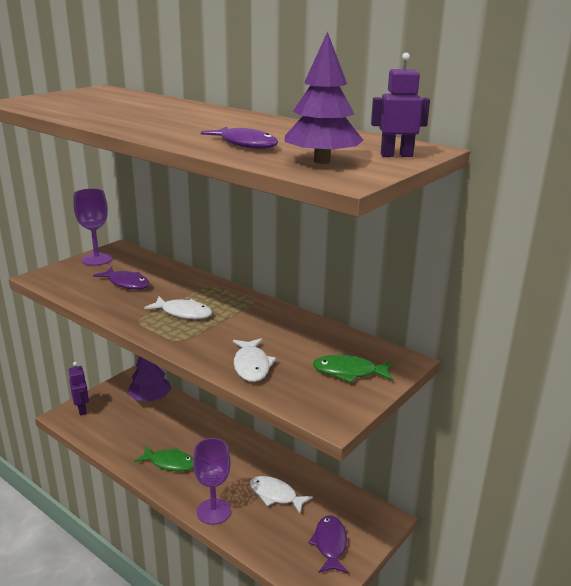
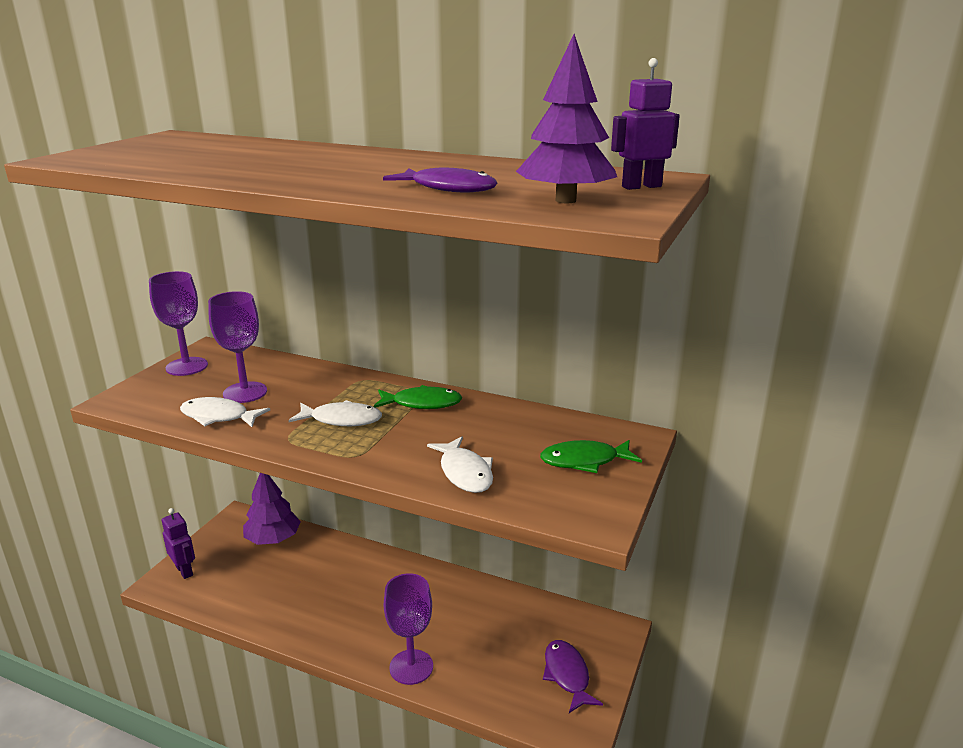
camera: 15 degrees left, 0 degrees up
(126, 283) = (245, 392): purple fish -> purple goblet
(170, 463) = (331, 617): green fish -> green fish (422, 403)
(275, 495) = (479, 629): white fish -> white fish (218, 416)

